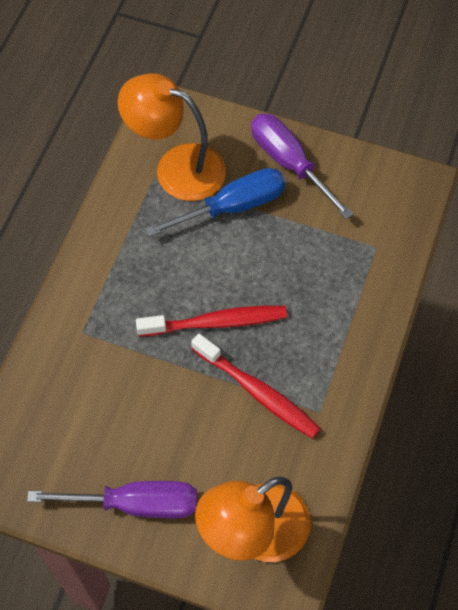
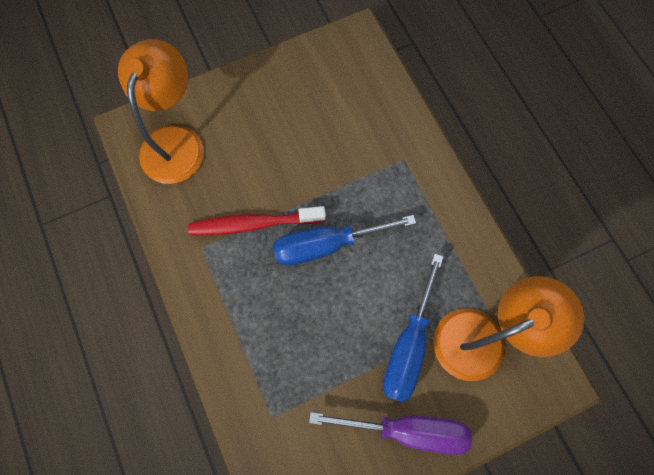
camera: 135 degrees right, 10 degrees up
(135, 504) = (261, 96): purple screwdriver -> none
(216, 322) = (327, 245): red toothbrush -> blue screwdriver

